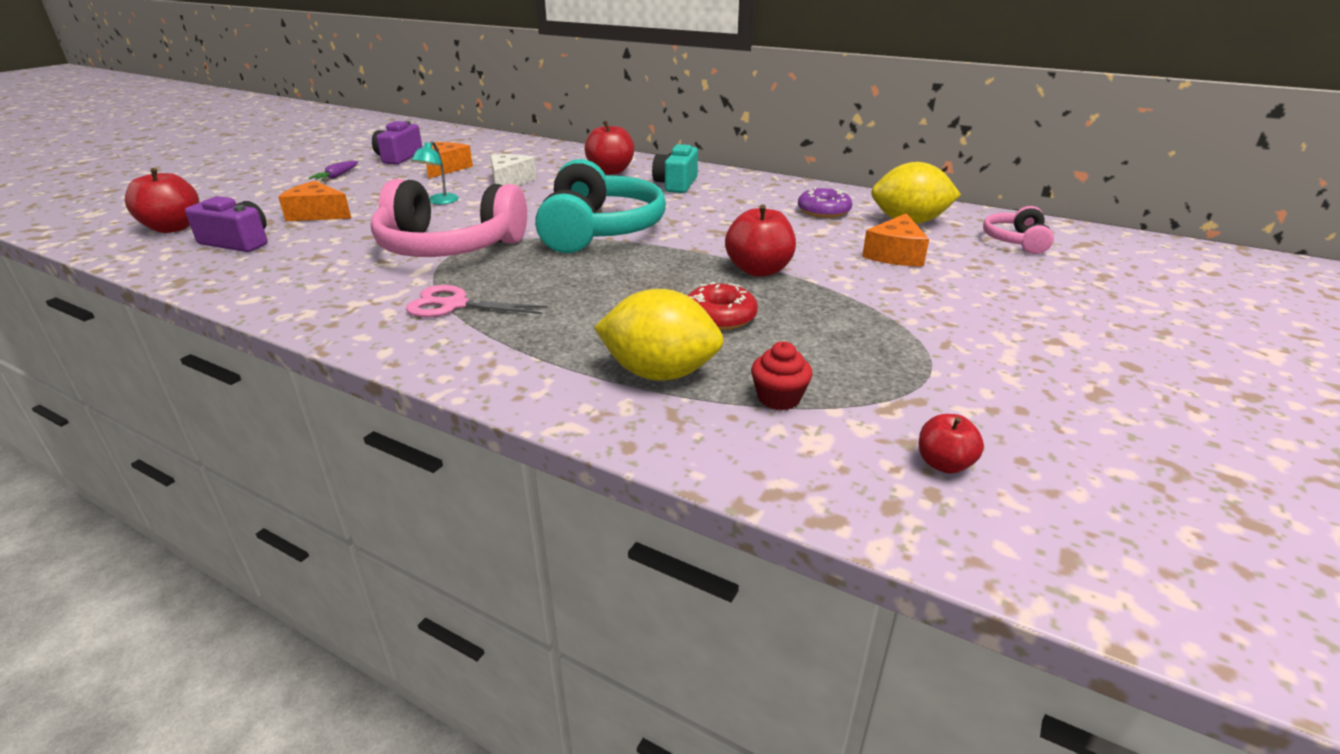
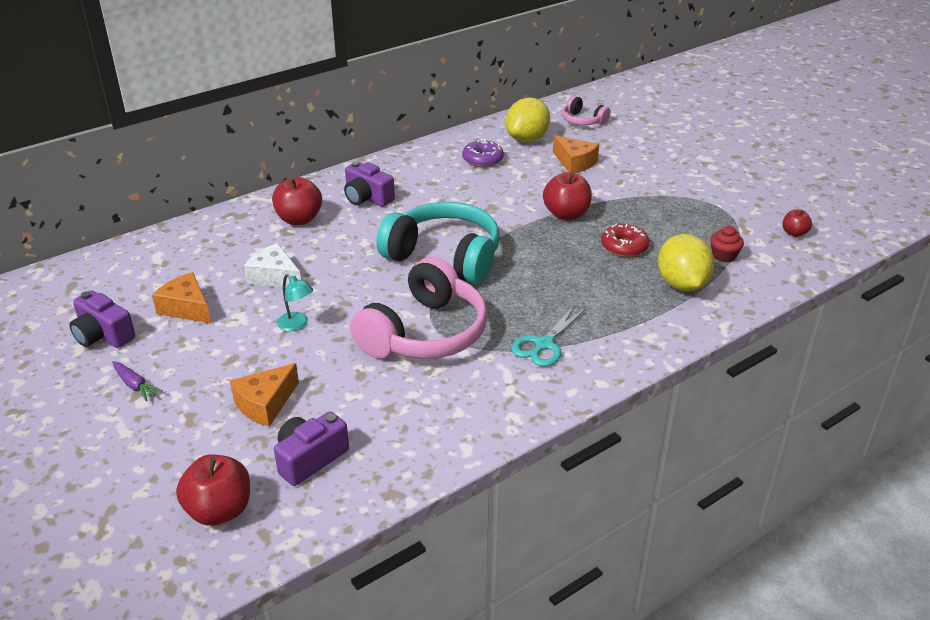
camera: 65 degrees left, 5 degrees up
(455, 305) = (544, 344): pink scissors -> turquoise scissors
(659, 373) = (682, 284): yellow lemon -> yellow lemon turned 45 degrees counterclockwise
(676, 184) = (367, 198): turquoise camera -> purple camera

